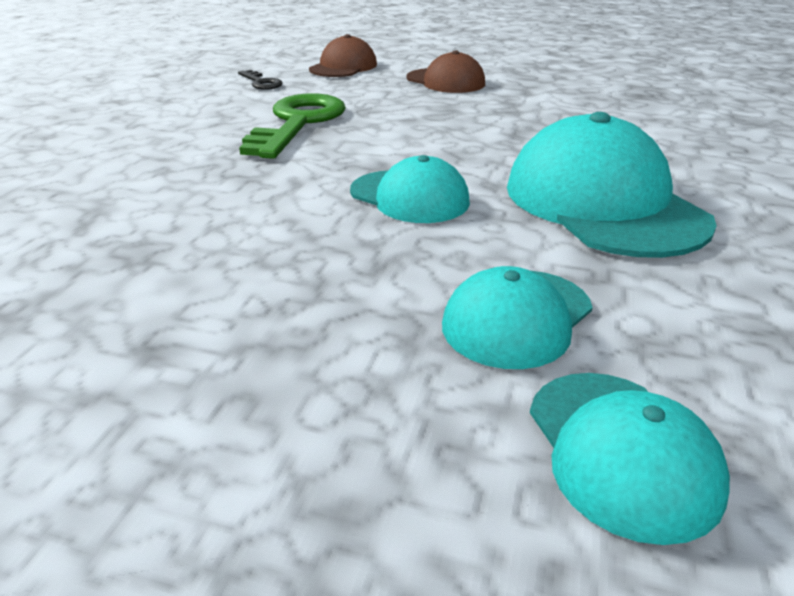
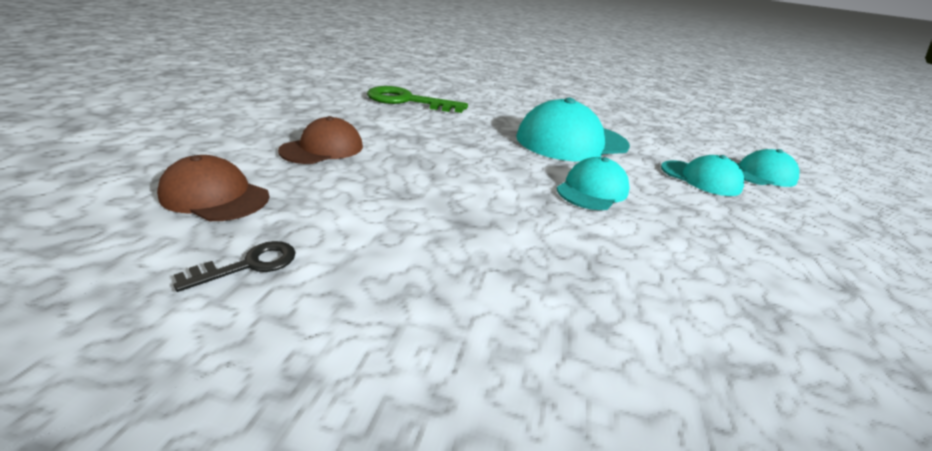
camera: 95 degrees left, 0 degrees up
(298, 123) = (441, 232): green key -> green key (408, 101)

